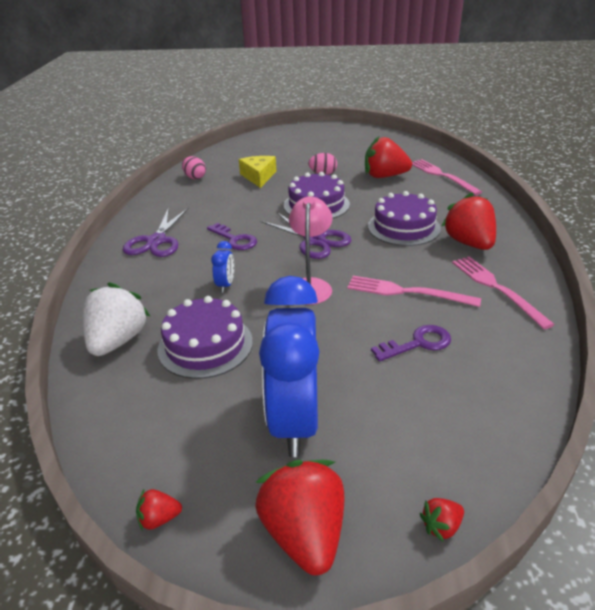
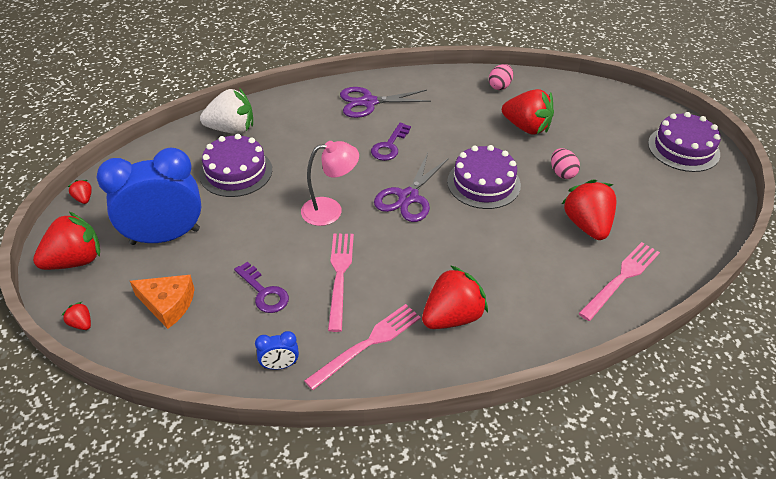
camera: 70 degrees right, 10 degrees up
(226, 285) = (315, 160): blue clock -> blue clock (280, 365)
(258, 177) = (526, 127): yellow cheese -> red strawberry
(404, 227) = (465, 258): purple cake -> purple cake (683, 148)
(420, 426) = (168, 304): none -> orange cheese

